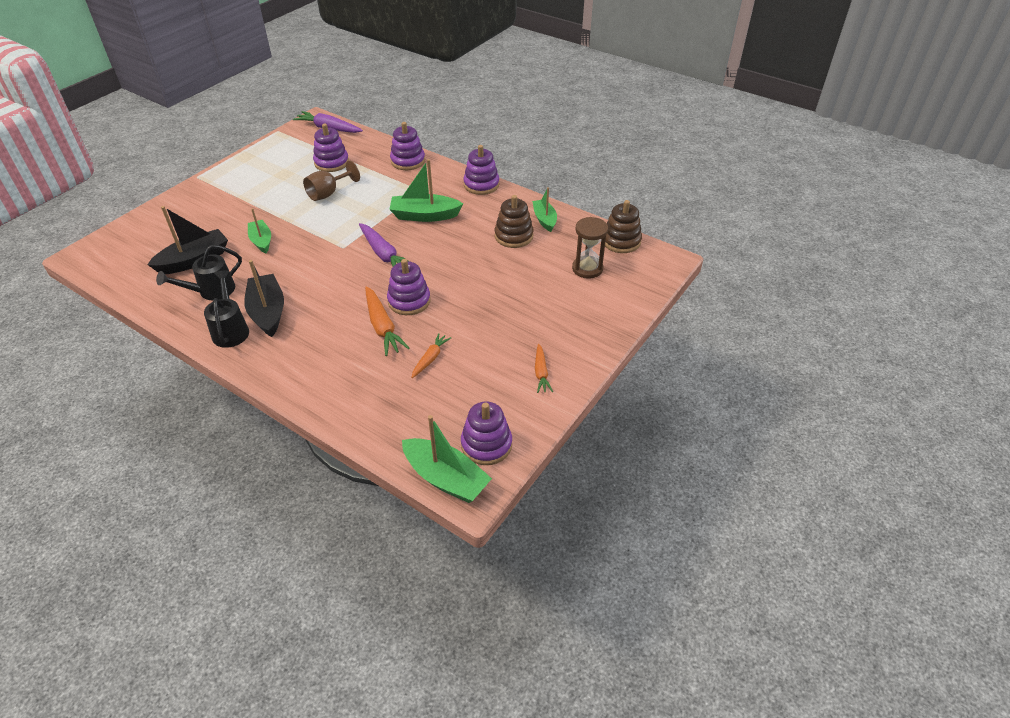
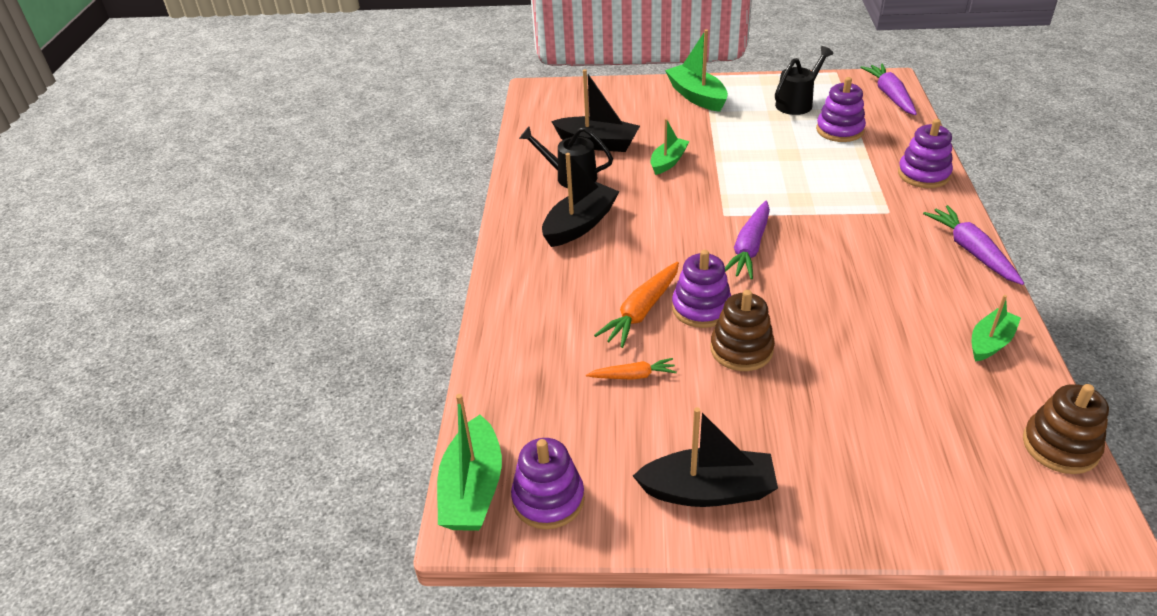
camera: 60 degrees right, 5 degrees down
(231, 329) = (535, 217): black watering can -> black watering can (797, 103)
(328, 193) = (791, 157): brown goblet -> none
(424, 215) = (851, 240): green boat -> green boat (697, 96)
(481, 185) = (971, 251): purple stacking toy -> purple carrot
(513, 236) = (918, 331): brown stacking toy -> brown stacking toy (741, 349)
(541, 373) = (708, 491): orange carrot -> black boat
(587, 268) = (953, 437): brown hourglass -> none

